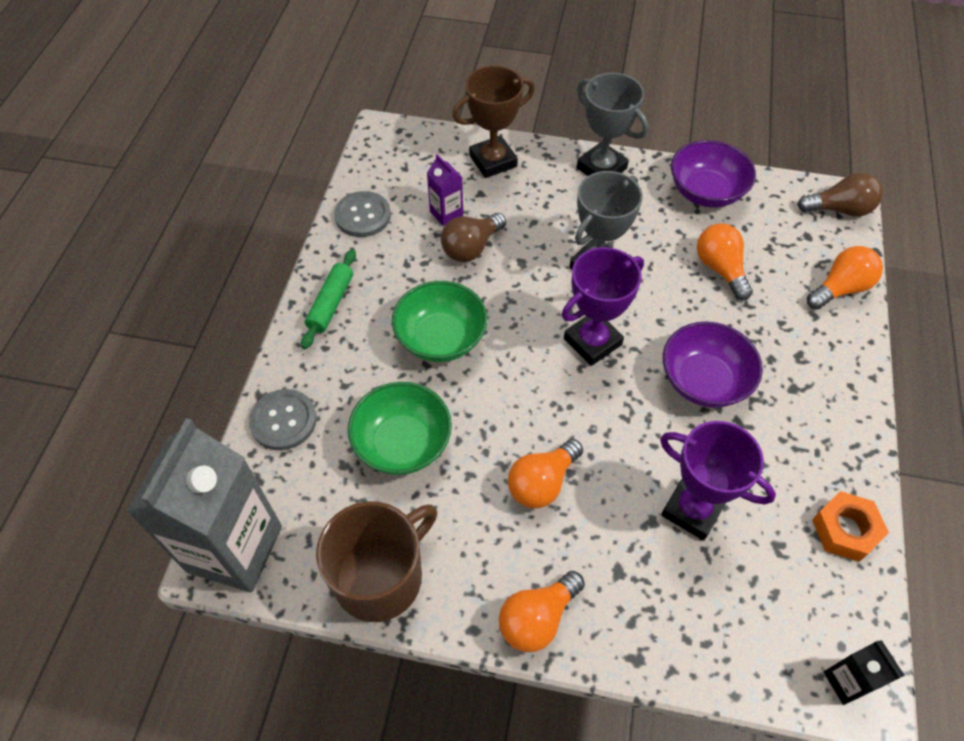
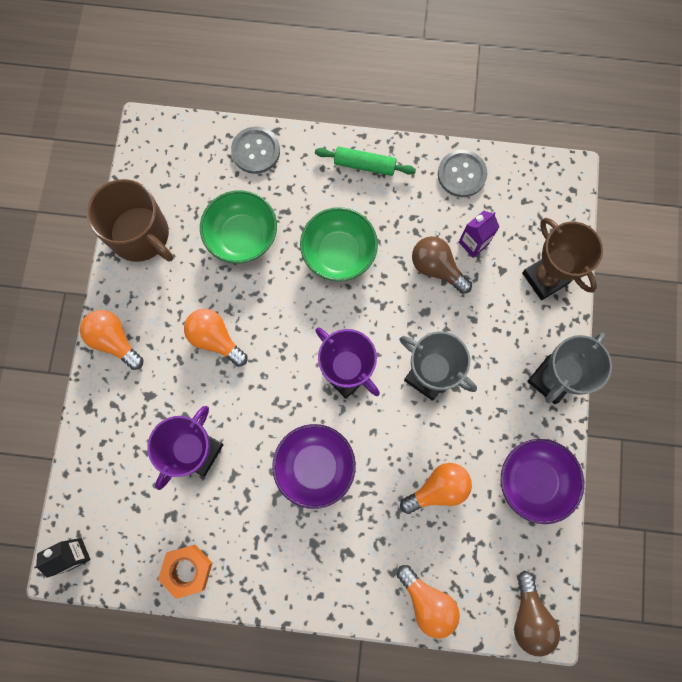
camera: 85 degrees right, 20 degrees up
(235, 549) = (157, 140): grey carton -> none

